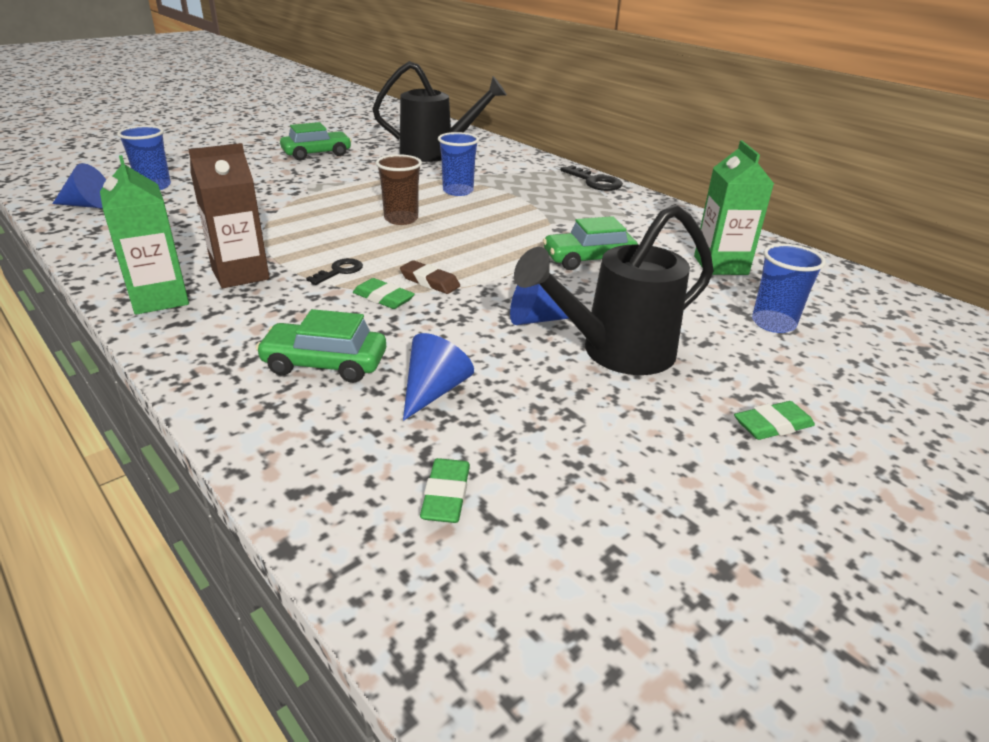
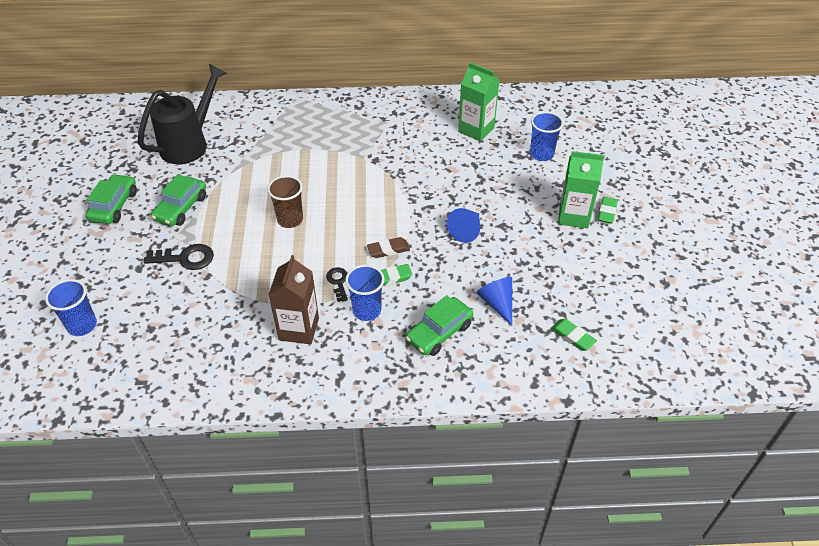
camera: 50 degrees left, 15 degrees up
(88, 205) = (84, 376): blue cone -> none
(159, 299) = (298, 378): green carton -> green carton (573, 216)
(458, 191) = (272, 170): blue cup -> blue cup (367, 310)
(588, 259) = (423, 172): green car -> green car (181, 208)
(595, 182) = (325, 102): black key -> black key (185, 258)
(616, 353) = (519, 222): black watering can -> none

